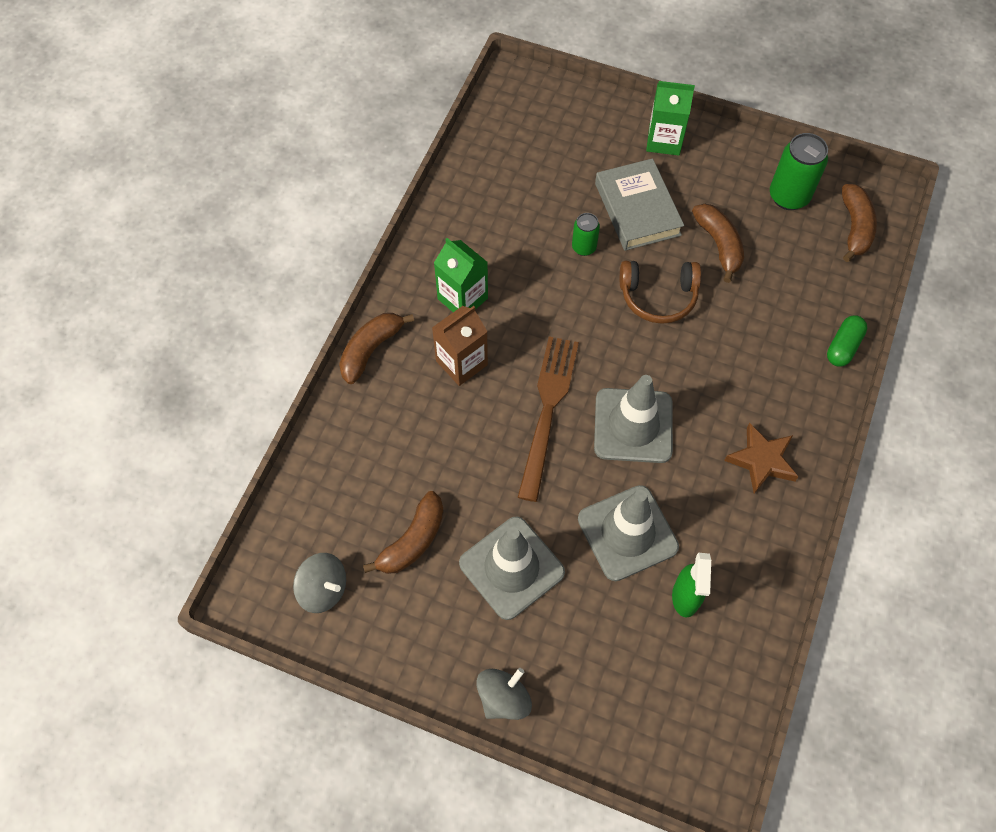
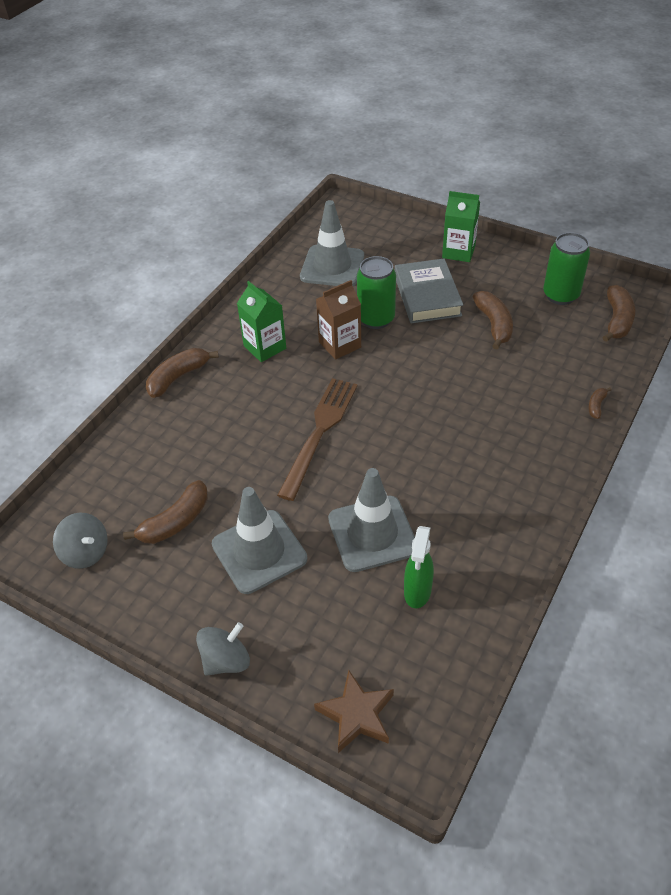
camera: 10 degrees right, 15 degrees down
(461, 363) = (252, 392): brown carton -> brown carton (340, 345)
(584, 247) = (376, 319): green can -> green can, size x1.74
(633, 425) = (394, 450): grey traffic cone -> grey traffic cone (332, 266)
(658, 296) = (434, 357): brown headphones -> none
(761, 460) = (508, 487): brown star -> brown star (356, 714)
(843, 346) = (596, 406): green capsule -> brown banana

